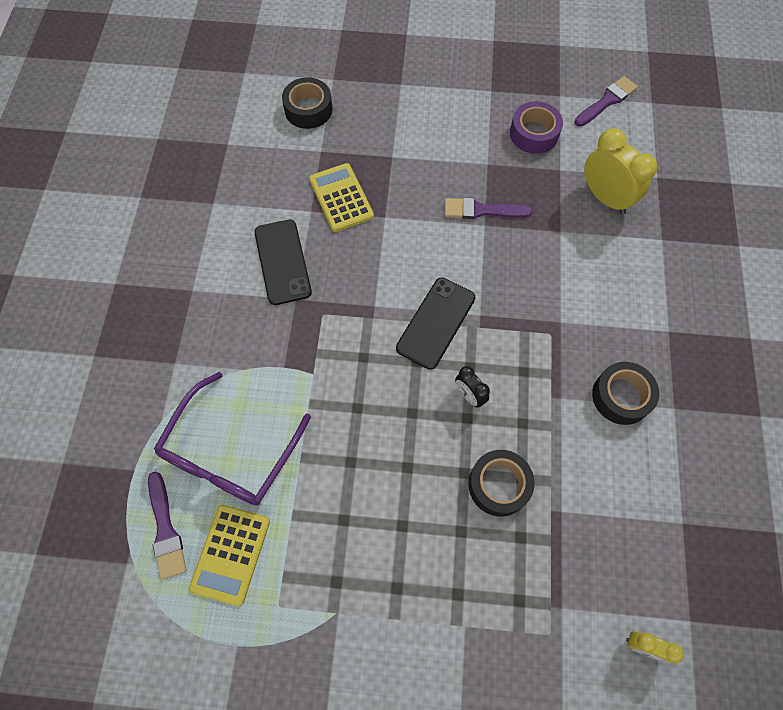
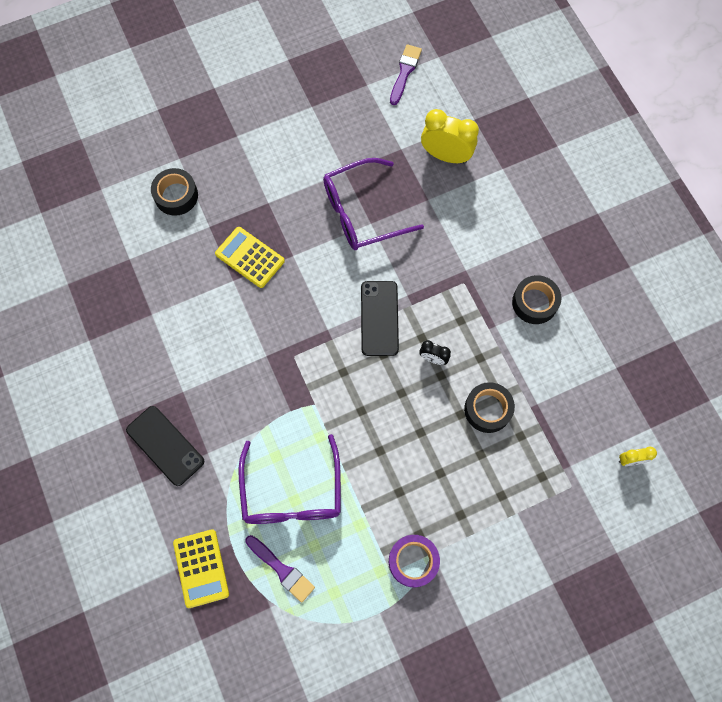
camera: 30 degrees left, 5 degrees up
(230, 554) = (337, 559): yellow calculator -> yellow calculator (201, 568)
(282, 262) = (237, 332): black phone -> black phone (165, 445)
(482, 210) = (362, 212): purple brush -> purple glasses
(534, 134) = (365, 128): purple tape -> purple tape (413, 561)

